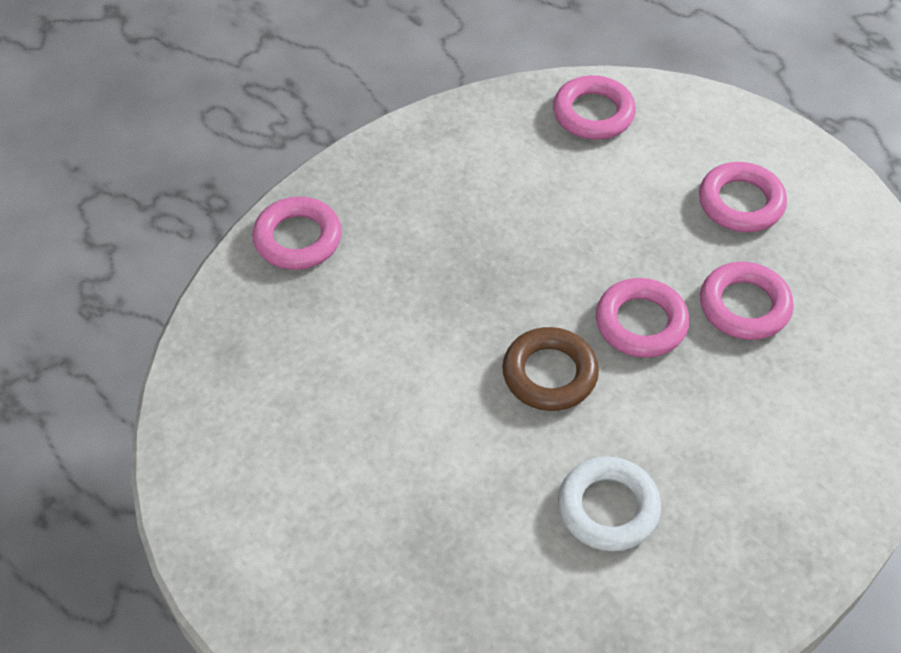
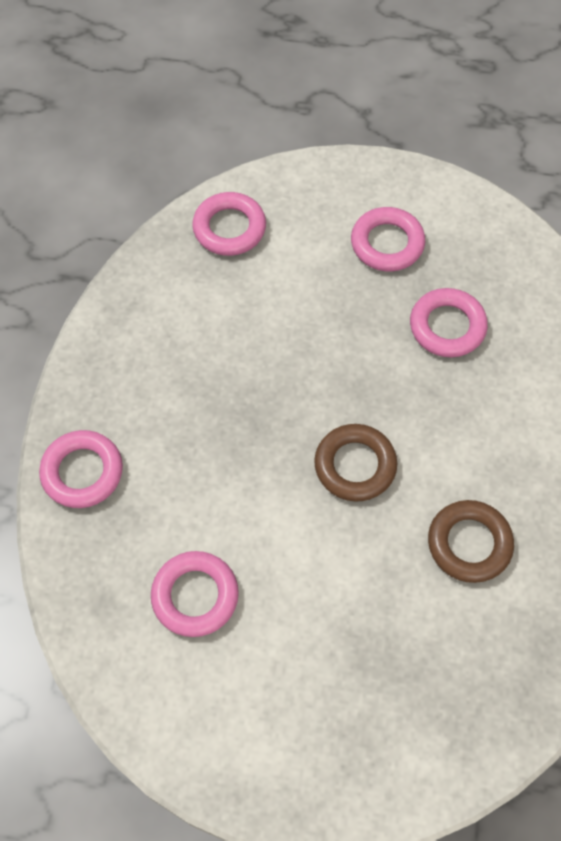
camera: 35 degrees left, 10 degrees up
(608, 508) = (469, 544): white ring -> brown ring
(641, 323) = (388, 384): pink ring -> pink ring (195, 596)

